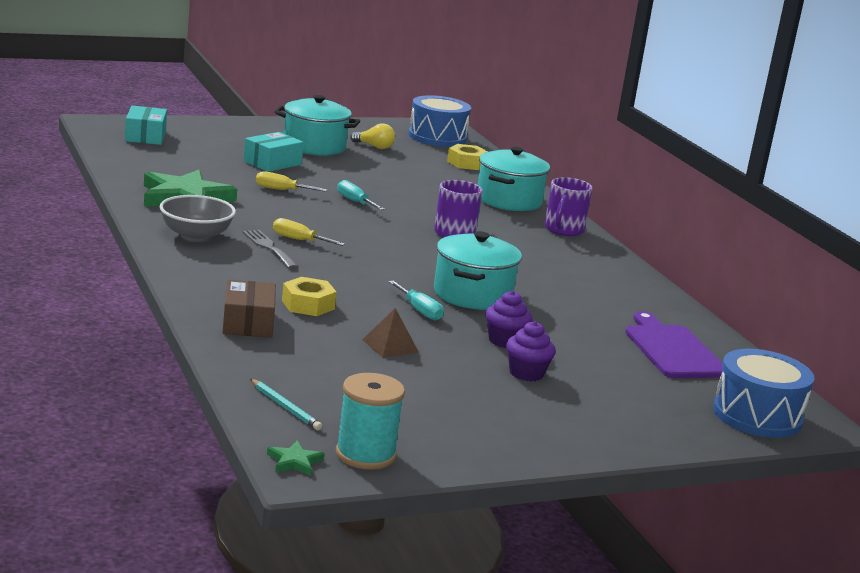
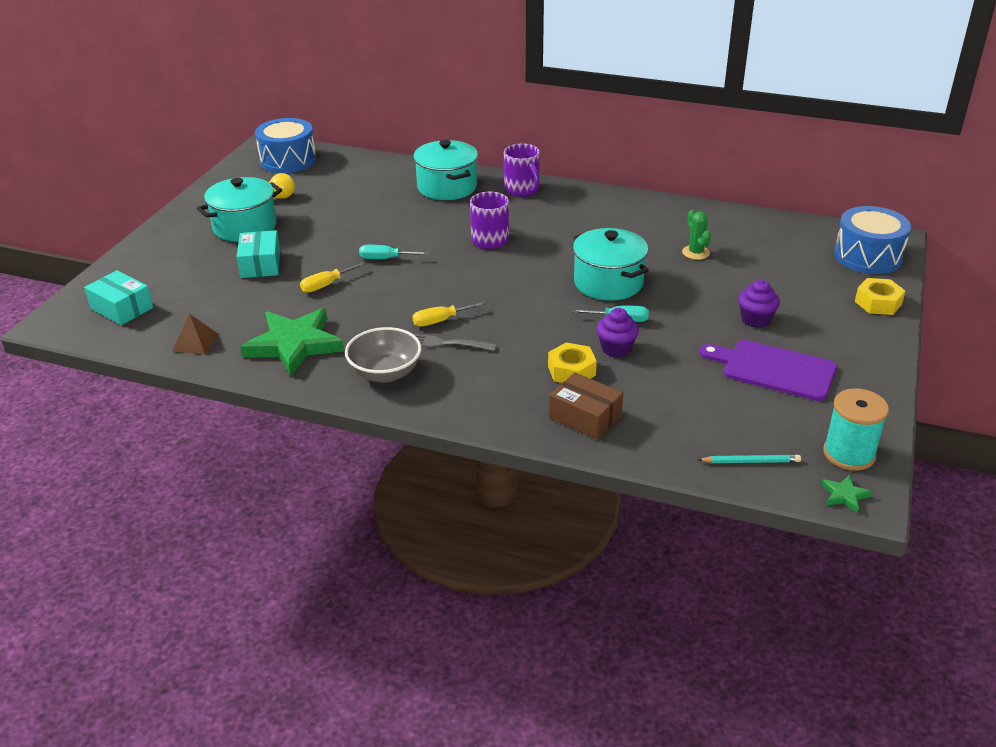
camera: 45 degrees left, 15 degrees up
(390, 346) = (673, 362): brown pyramid -> brown pyramid (196, 342)
(466, 163) = (356, 172): yellow nut -> yellow nut (878, 303)
(505, 341) = (697, 305): purple cupcake -> purple cupcake (616, 349)
(598, 325) = (695, 253): none -> green cactus
(672, 350) = (754, 241): purple cutting board -> purple cutting board (774, 369)

